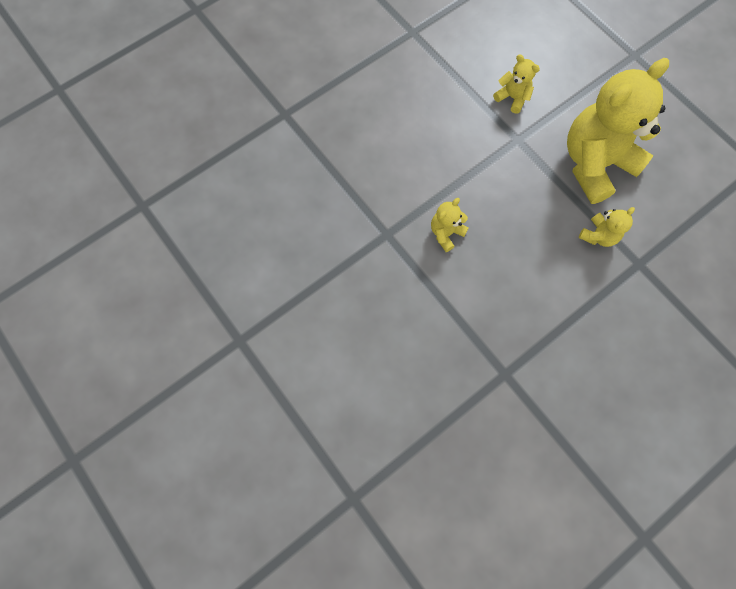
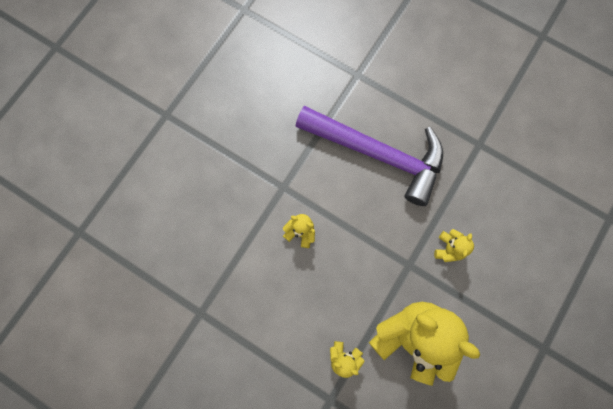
camera: 70 degrees right, 5 degrees up
(385, 126) = (378, 154): none -> purple hammer

